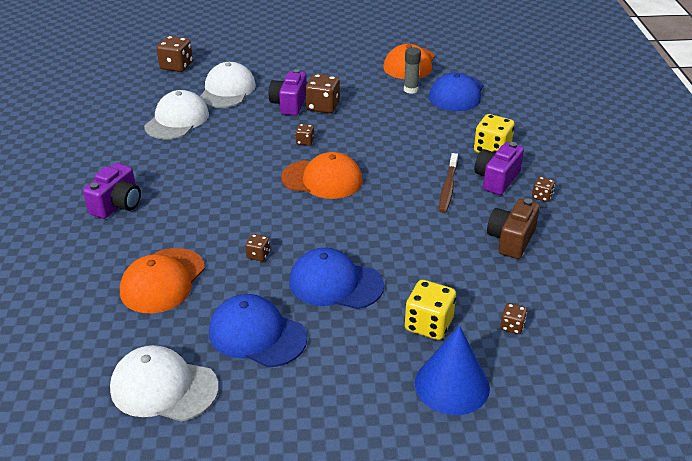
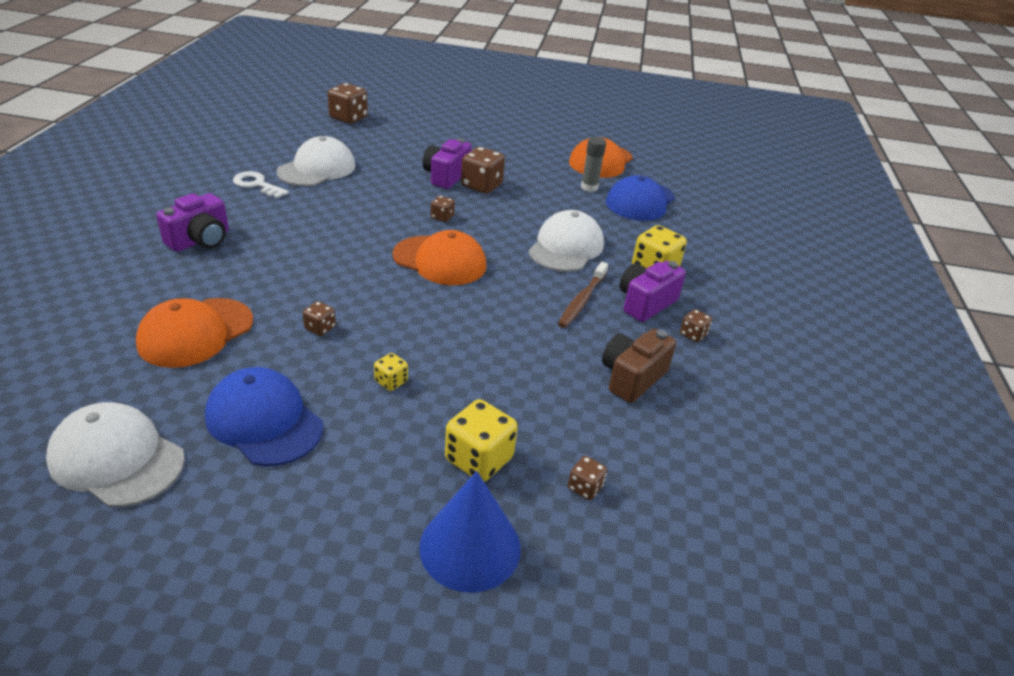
camera: 10 degrees right, 0 degrees up
(134, 145) = (256, 184): none -> white key
(227, 90) = (387, 150): white cap -> white cap (566, 247)
(335, 283) = (391, 381): blue cap -> yellow dice

